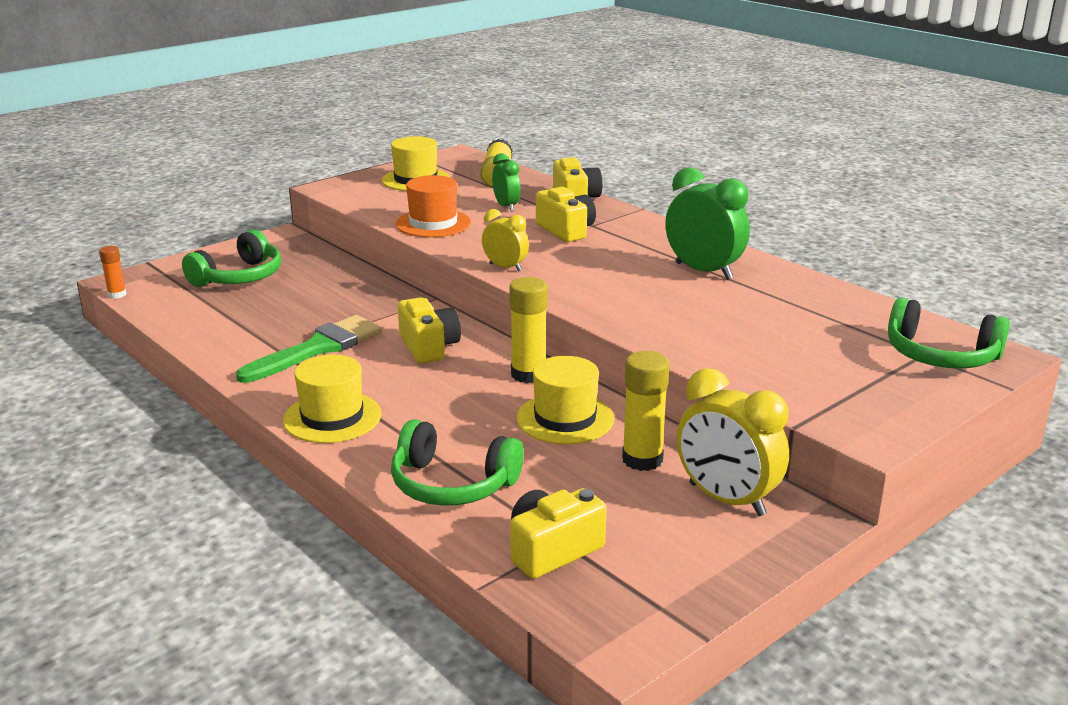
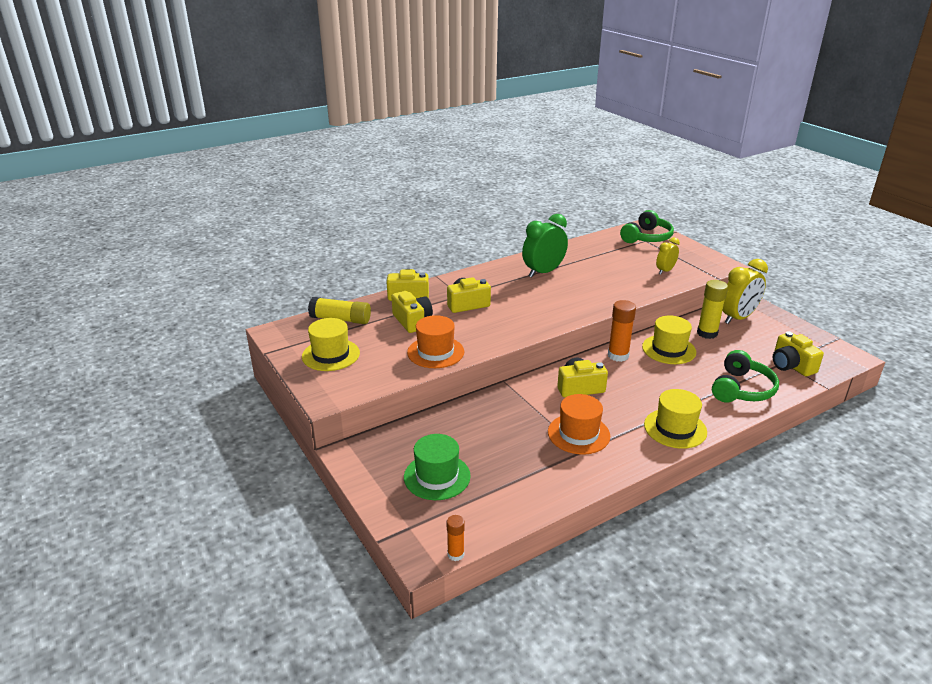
camera: 80 degrees left, 5 degrees up
(239, 277) = (437, 476): green headphones -> green hat
(317, 348) = (578, 434): green brush -> orange hat
(505, 267) = (525, 330): yellow clock -> yellow clock (665, 271)
(506, 206) = (412, 321): green clock -> yellow camera
(528, 374) = (618, 355): yellow glue stick -> orange glue stick

